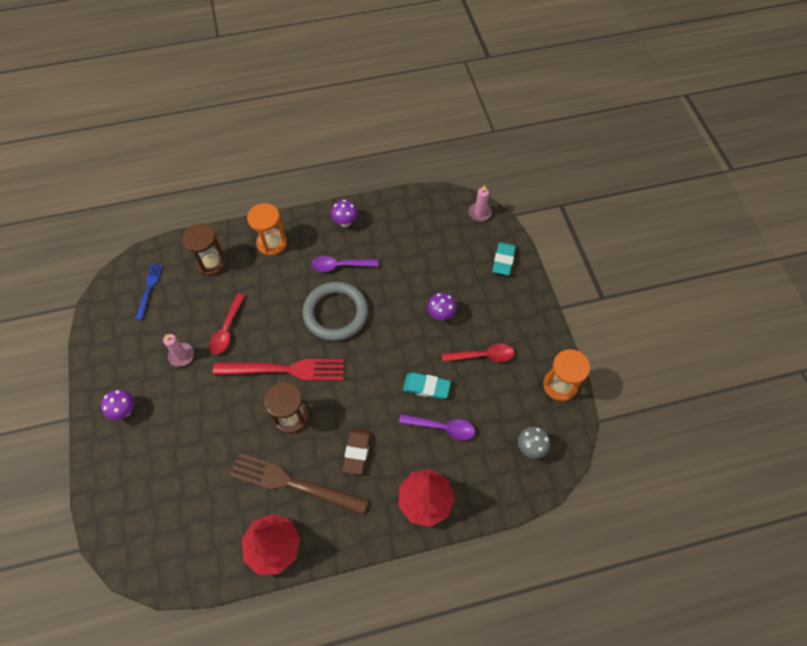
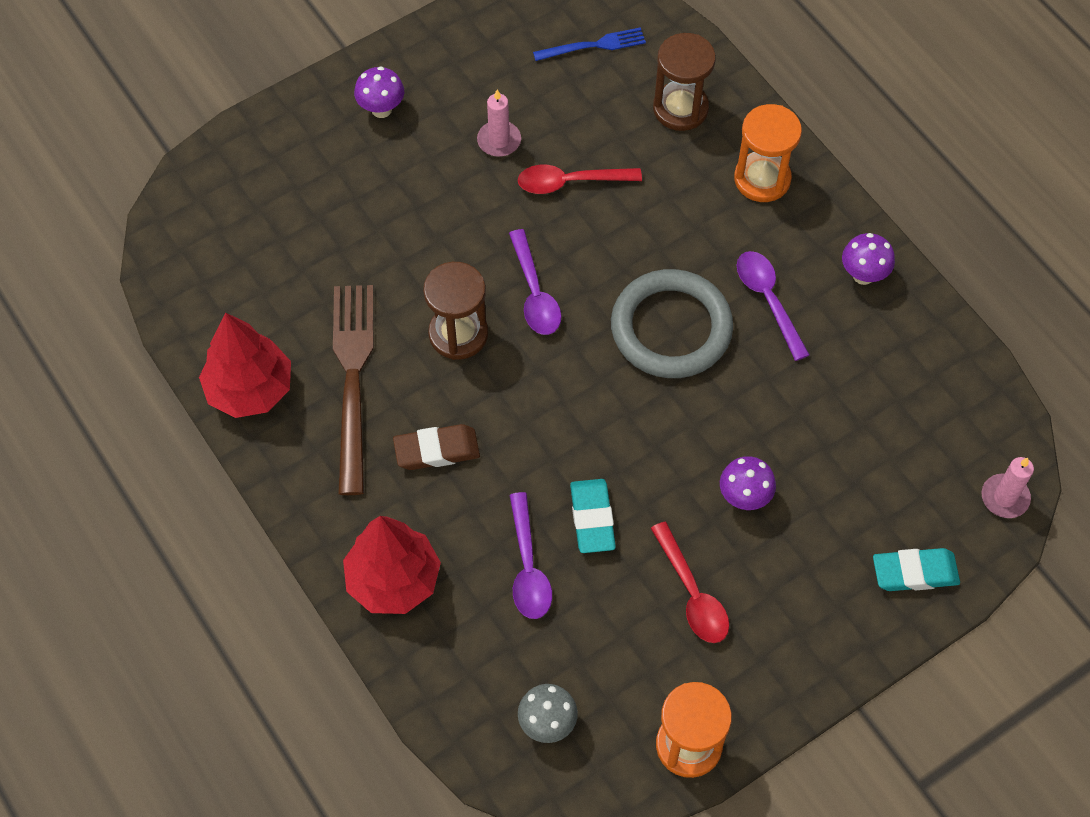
camera: 70 degrees right, 0 degrees up
(285, 370) = (534, 293): red fork -> purple spoon

